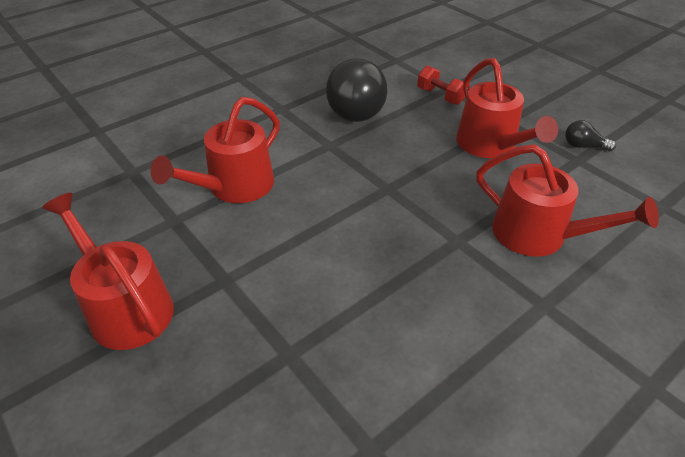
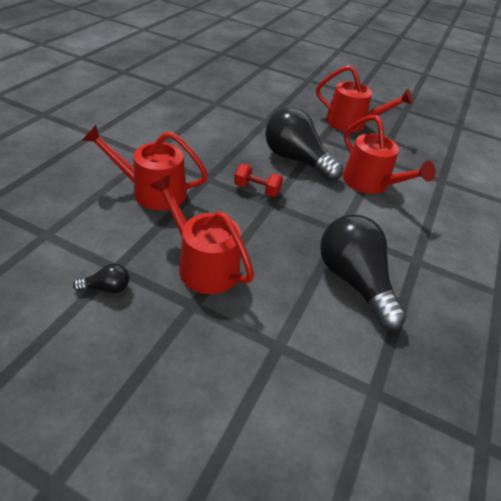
camera: 150 degrees right, 0 degrees up
(234, 187) = (370, 183): red watering can -> red watering can turned 135 degrees clockwise
(305, 245) = (296, 160): none -> black light bulb
(440, 96) = (280, 326): red dumbbell -> red dumbbell (257, 189)

